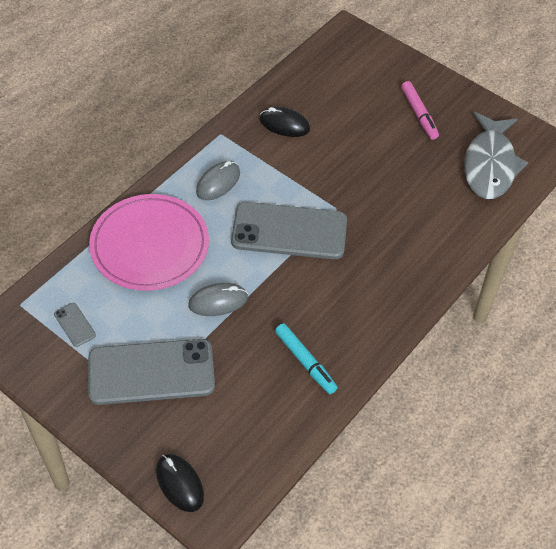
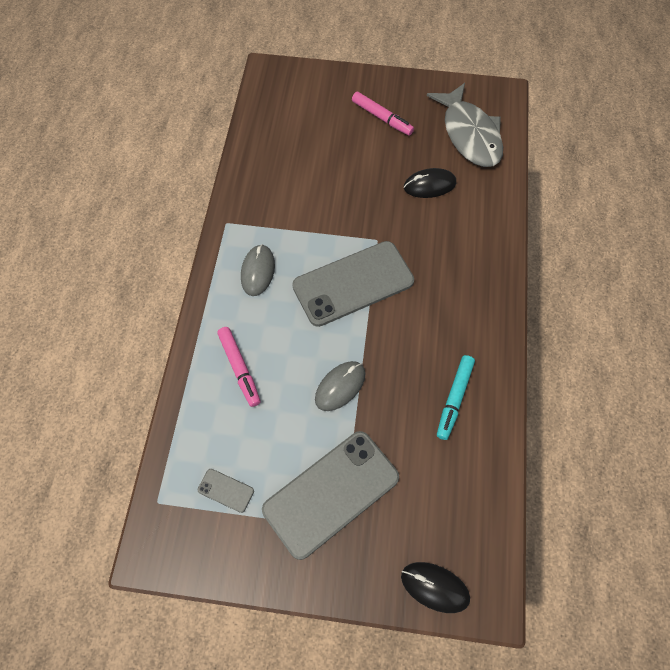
camera: 30 degrees left, 10 degrees up
(150, 245) = (239, 368): pink plate -> pink marker
(284, 124) = (276, 184): black mouse -> black mouse (429, 185)
(305, 361) = (454, 398): turquoise marker -> turquoise marker turned 90 degrees clockwise

